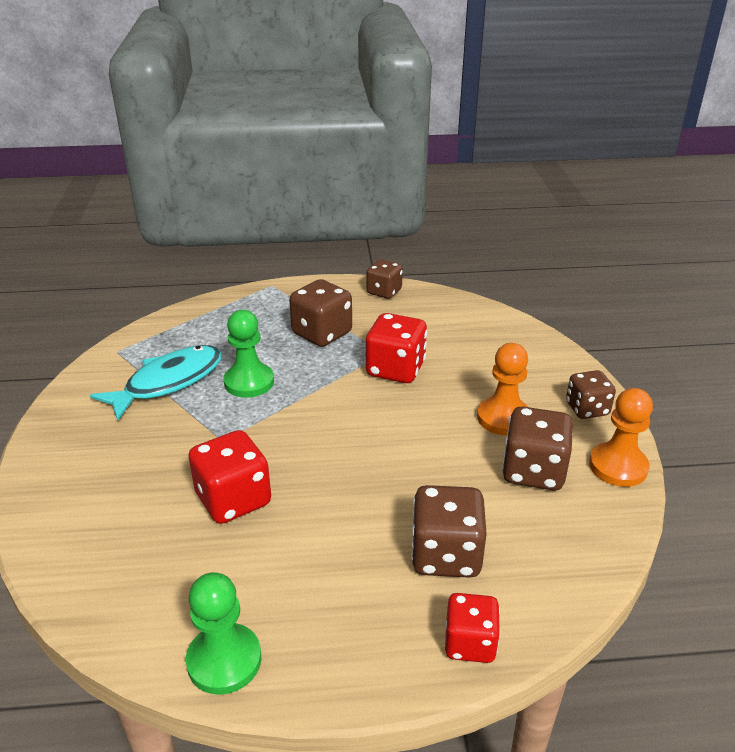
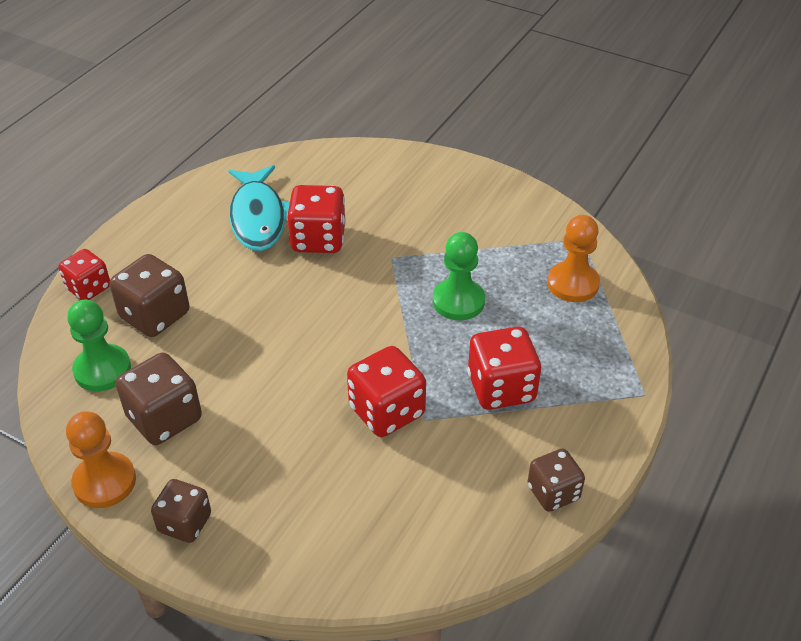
camera: 125 degrees right, 10 degrees up
(168, 382) = (502, 254): turquoise fish -> turquoise fish (258, 217)
(224, 660) = (198, 192): green pawn -> green pawn (102, 370)
(322, 333) = (501, 388): brown dice -> red dice
(503, 418) = (241, 446): orange pawn -> orange pawn (573, 284)

